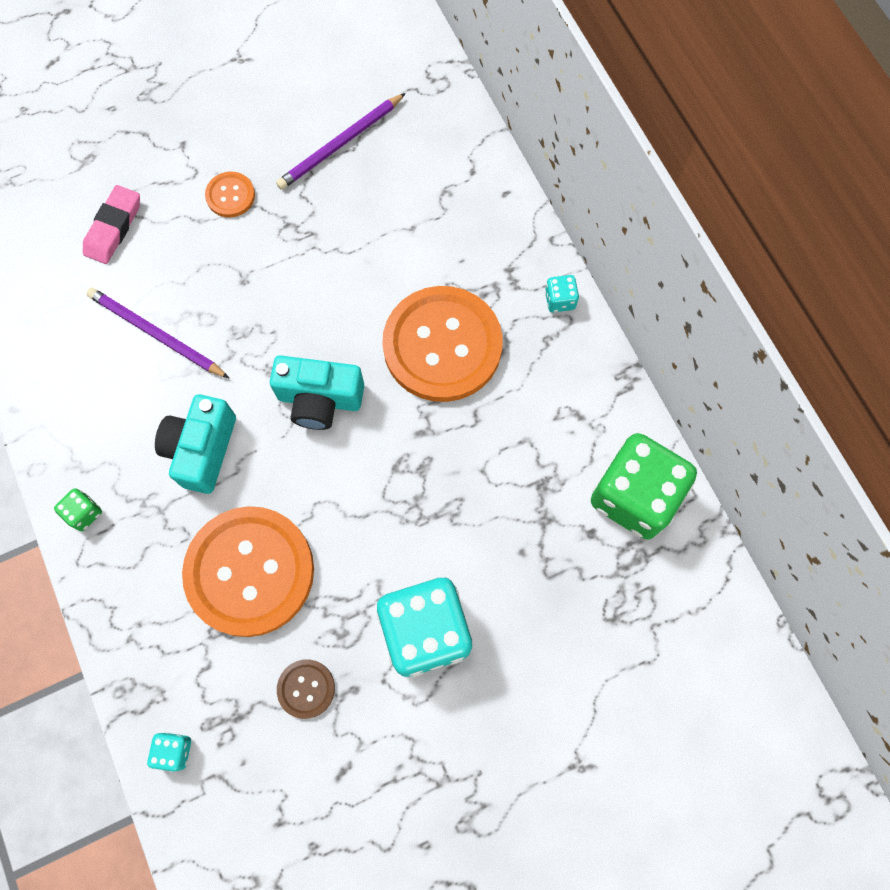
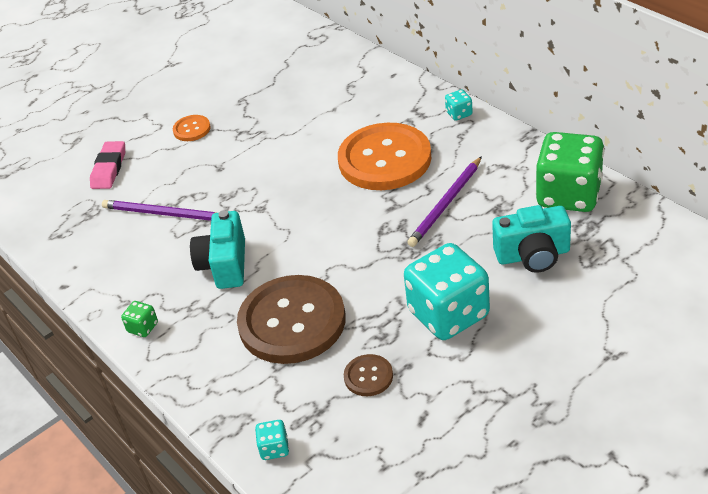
camera: 10 degrees left, 30 degrees down
(250, 572) = (292, 322): orange button -> brown button
(320, 399) = (305, 212): turquoise camera -> turquoise camera (533, 255)
(340, 144) = (262, 84): purple pencil -> purple pencil (446, 204)

